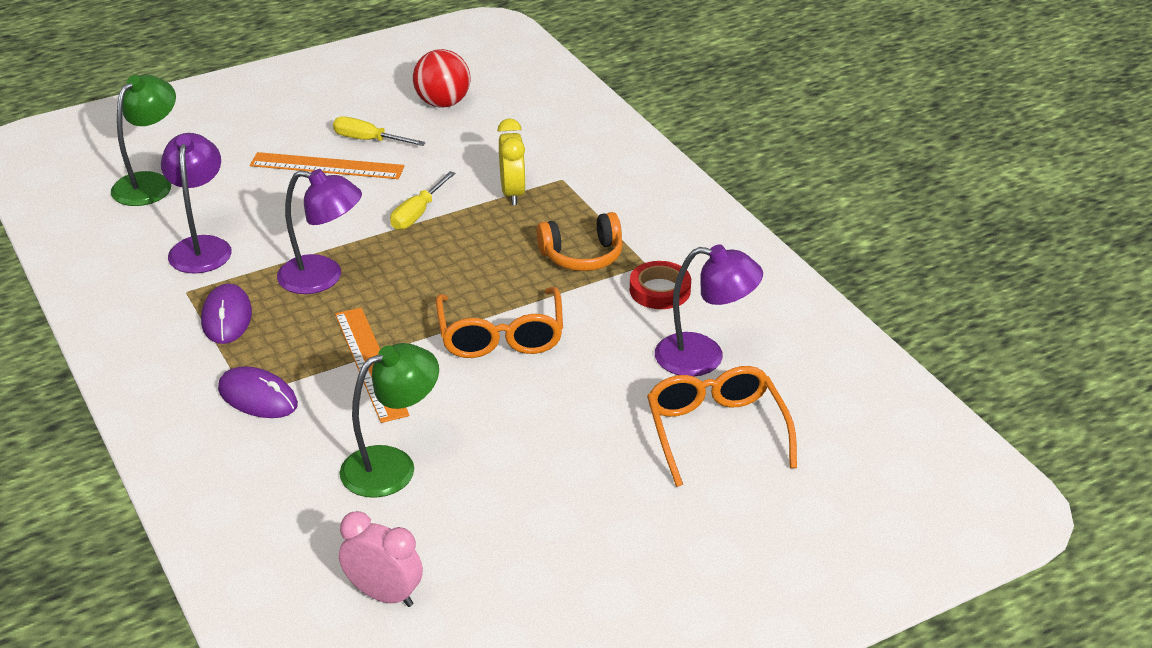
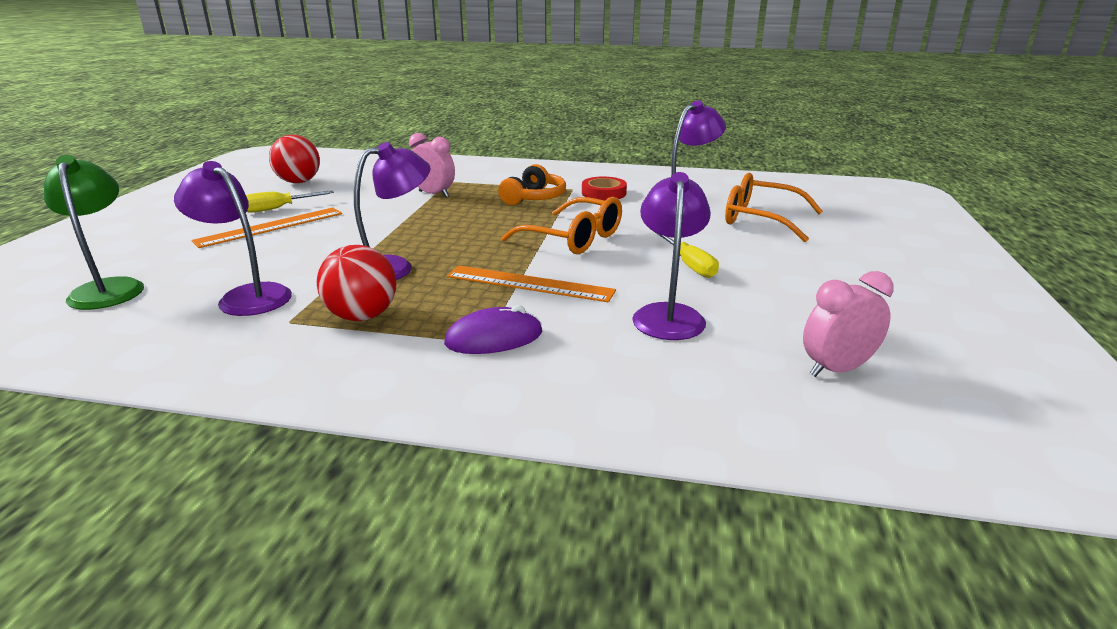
camera: 50 degrees left, 10 degrees down
(227, 317) = (362, 316): purple mouse -> red ball
(392, 465) = (668, 314): green lamp -> purple lamp
(417, 214) = (392, 220): yellow screwdriver -> yellow screwdriver (690, 265)
(512, 193) = (434, 194): yellow clock -> pink clock

